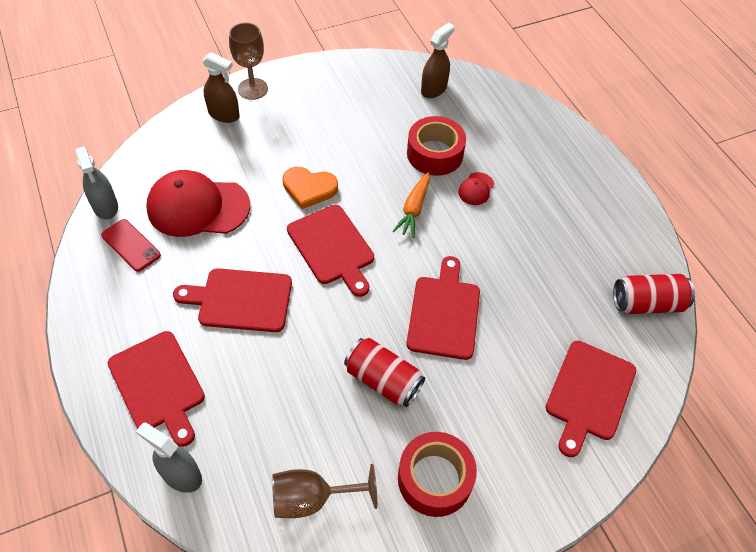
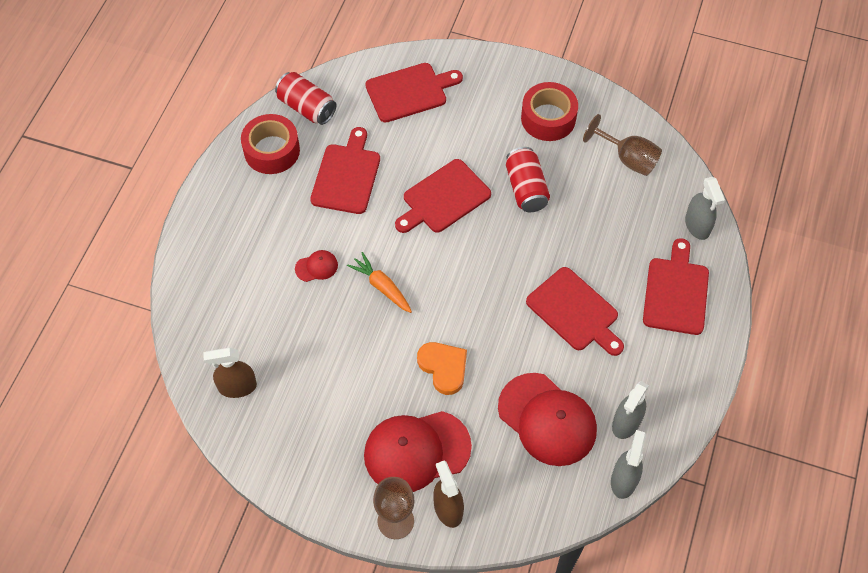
camera: 135 degrees left, 5 degrees up
(131, 245) = (626, 423): red phone -> grey spray bottle
(277, 130) = (416, 451): none -> red cap
(332, 247) = (473, 302): red cutting board -> red cutting board (346, 175)
(413, 209) = (382, 287): orange carrot -> orange carrot turned 105 degrees counterclockwise
(434, 154) = (312, 321): red tape -> red tape (272, 150)

